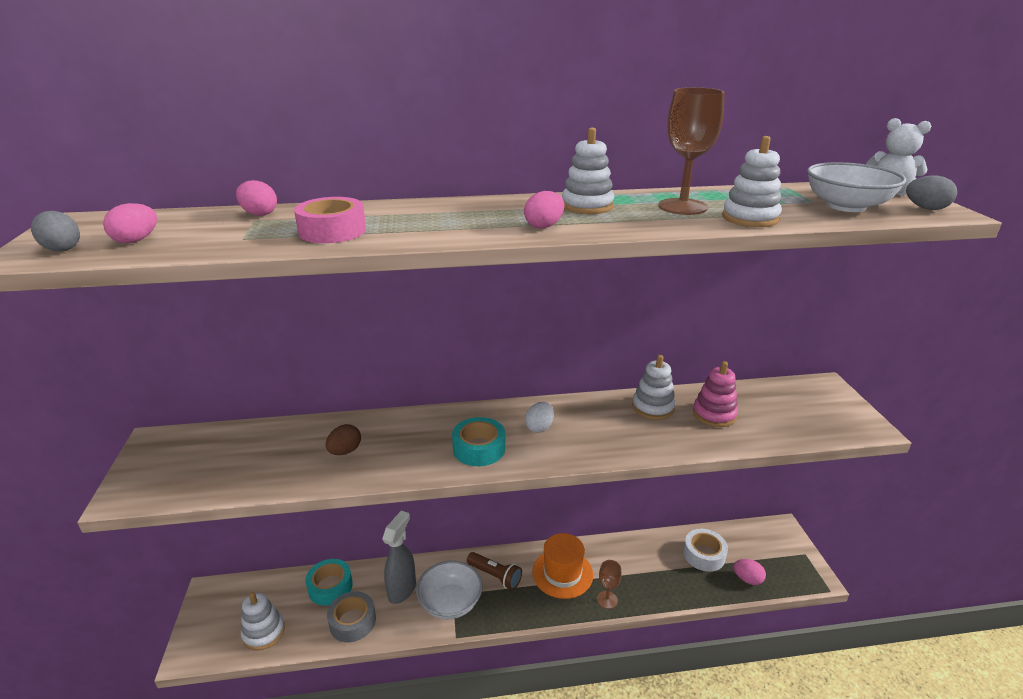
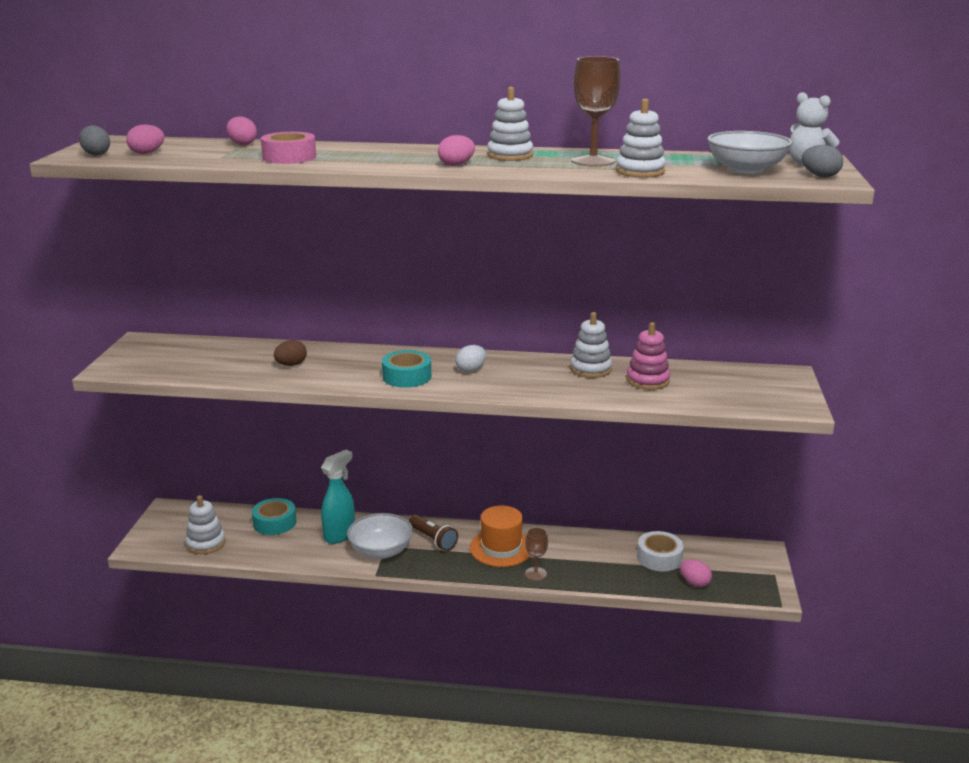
camera: 15 degrees right, 5 degrees down
(352, 621) = (286, 549): grey tape -> none
(402, 589) = (340, 535): grey spray bottle -> turquoise spray bottle

